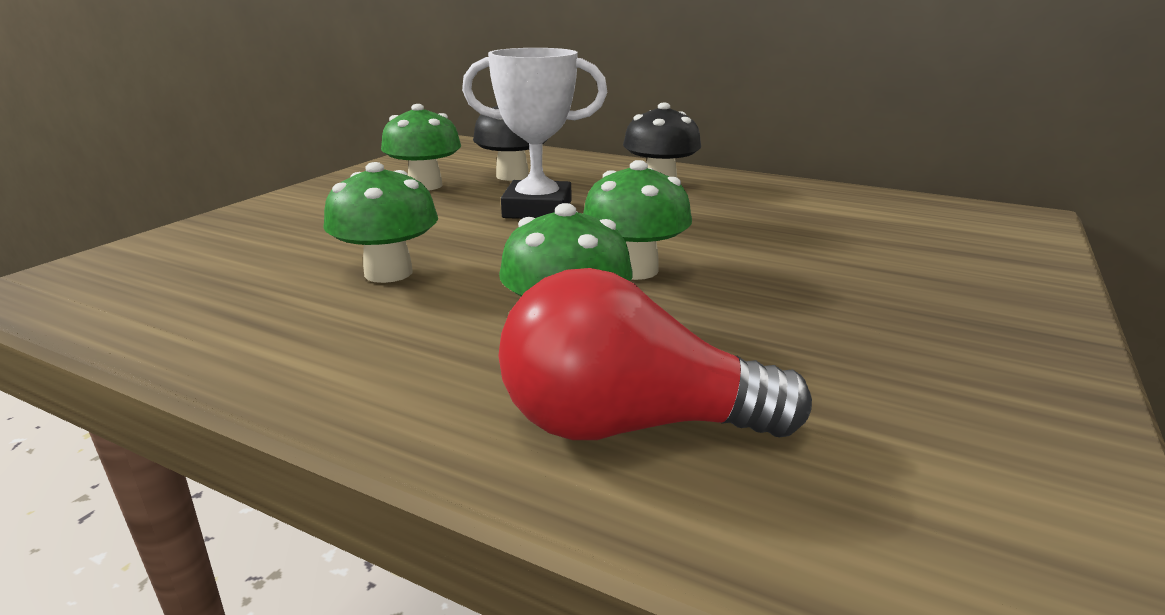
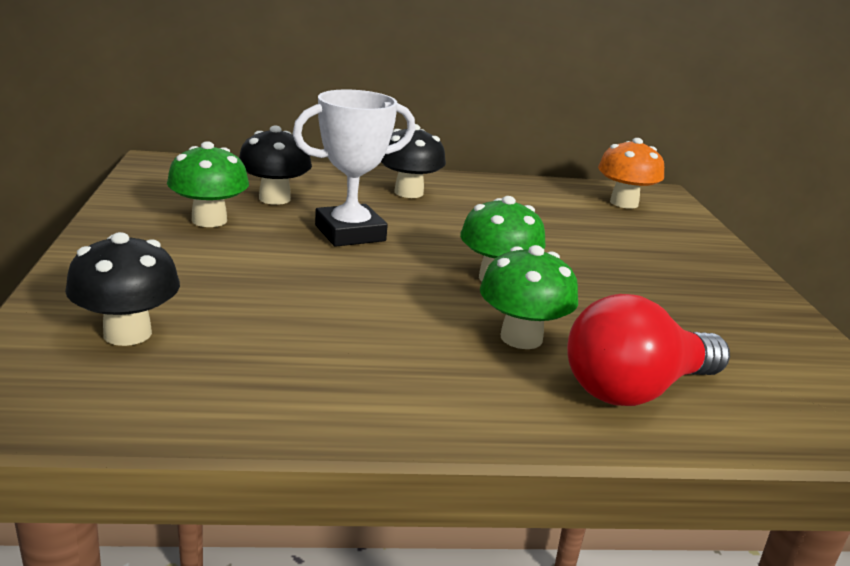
camera: 35 degrees left, 0 degrees up
(211, 255) = (127, 333): none -> black mushroom
(388, 273) = (324, 317): green mushroom -> none
(942, 220) = (624, 203): none -> orange mushroom

